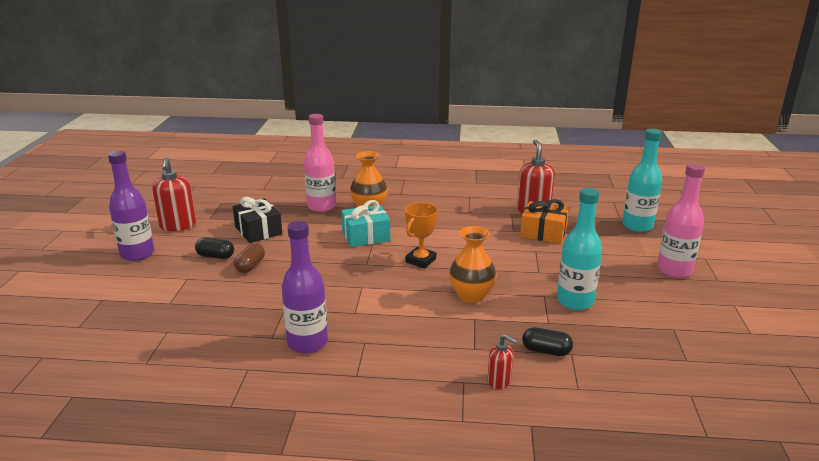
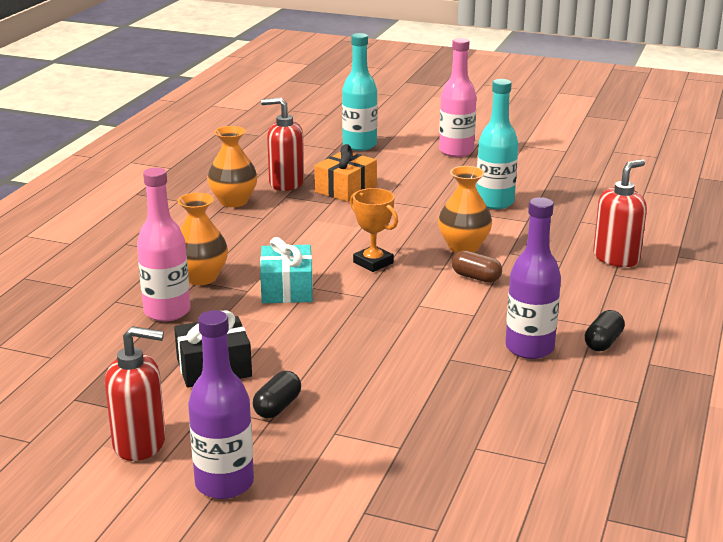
camera: 75 degrees left, 0 degrees up
(250, 266) = (325, 378): brown capsule -> brown capsule (476, 277)
(487, 198) = (233, 201): none -> orange vase
(499, 381) = (616, 258): red soap dispenser -> red soap dispenser, size x1.82
(546, 351) = (574, 230): black capsule -> black capsule (603, 342)

